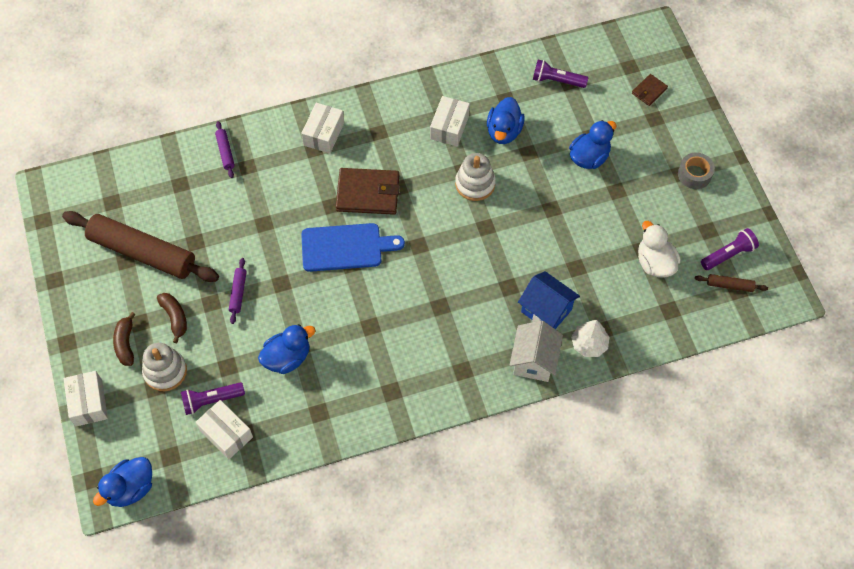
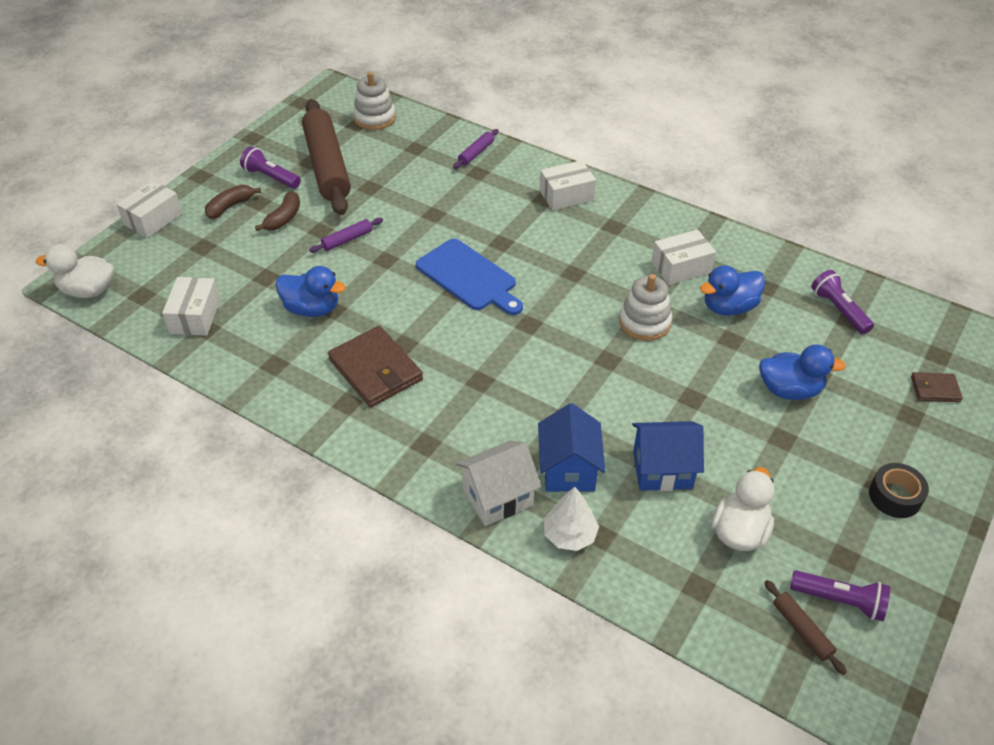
camera: 50 degrees right, 15 degrees down
(130, 488) = (88, 290): blue duck -> white duck
(165, 371) = (224, 243): white stacking toy -> white stacking toy (375, 118)
(211, 400) = (221, 287): purple flashlight -> purple flashlight (271, 177)
(368, 193) = (542, 257): brown wallet -> brown wallet (375, 370)
(586, 265) = (662, 470): none -> blue house
(694, 174) = (895, 496): grey tape -> black tape

